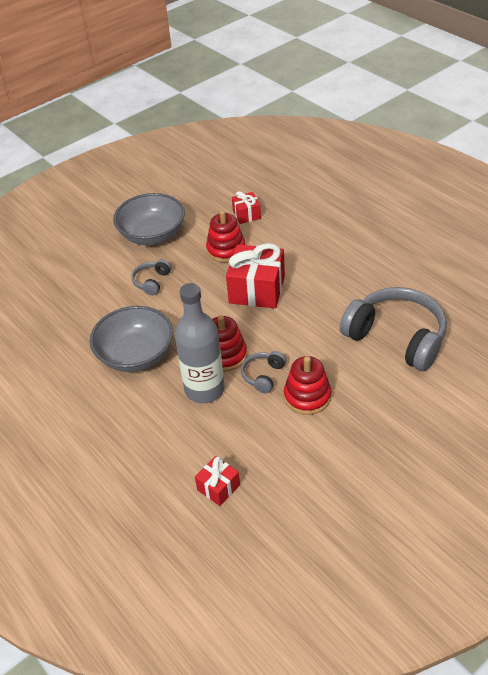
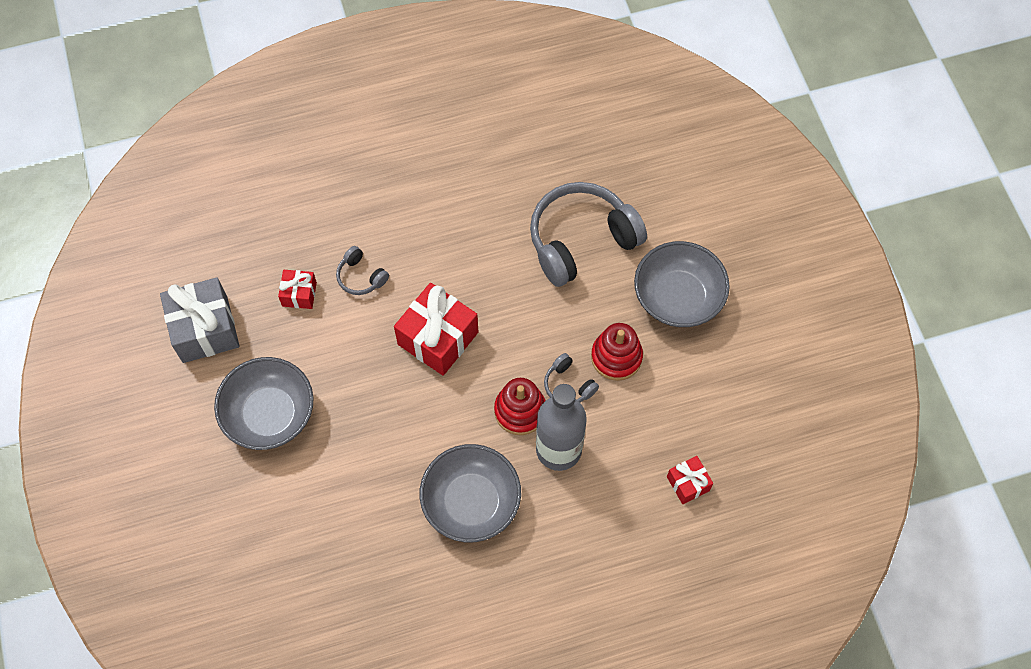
camera: 70 degrees left, 20 degrees up
(152, 281) = (358, 444): grey headphones -> grey headphones (361, 277)
(195, 187) = (205, 329): none -> grey gift
(226, 250) = (350, 342): red stacking toy -> none
(391, 418) = (678, 297): none -> grey bowl

